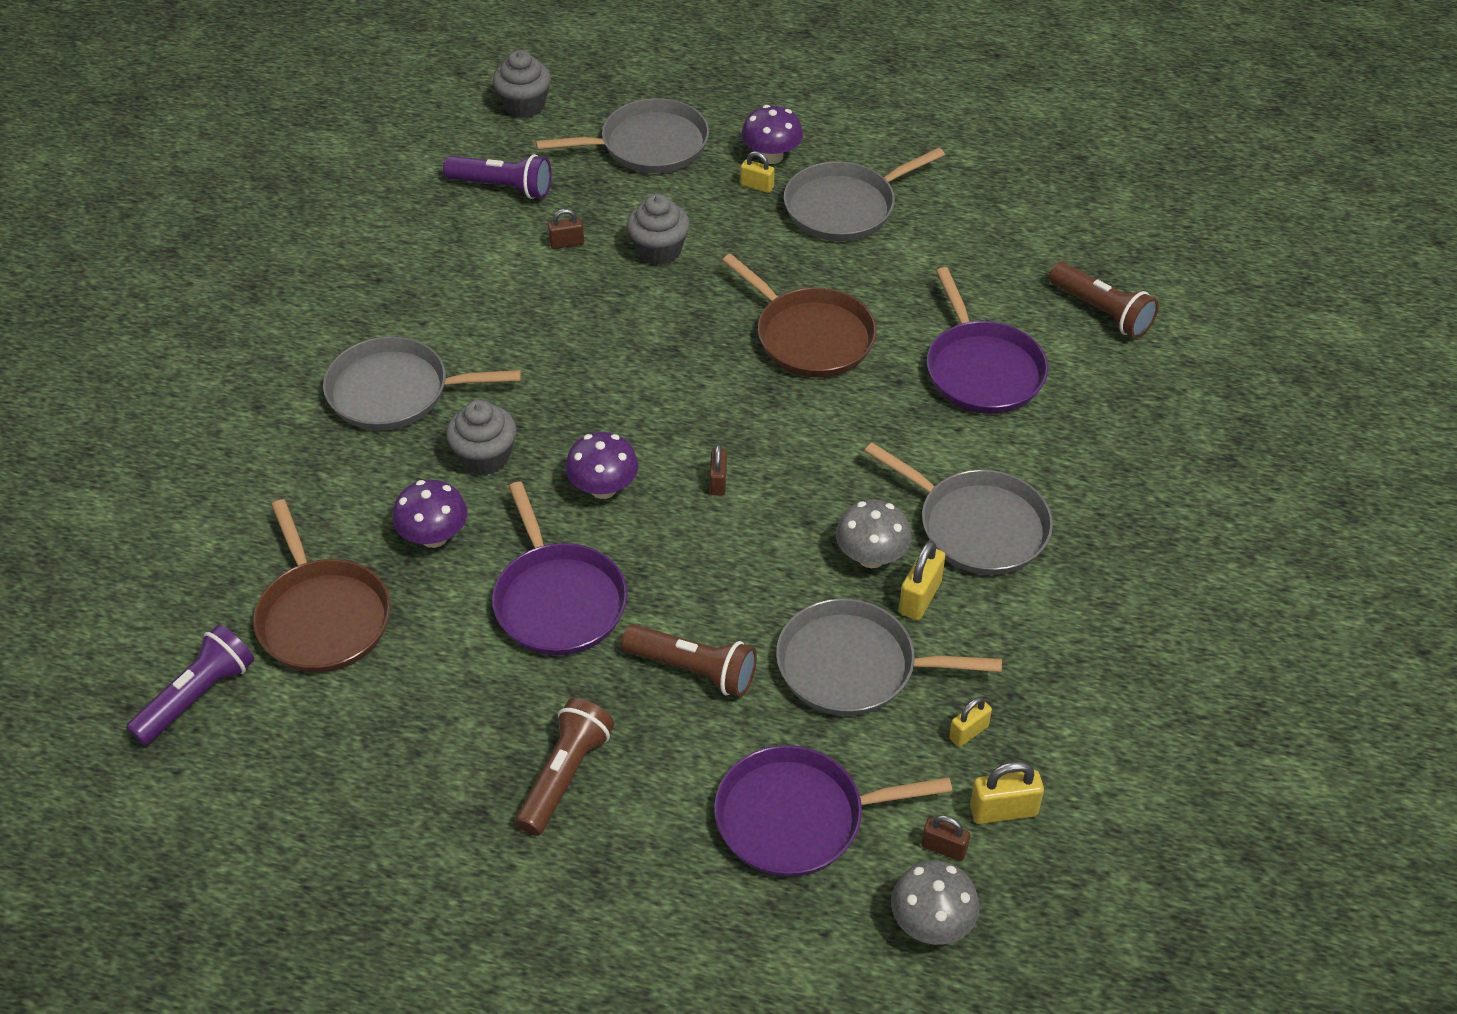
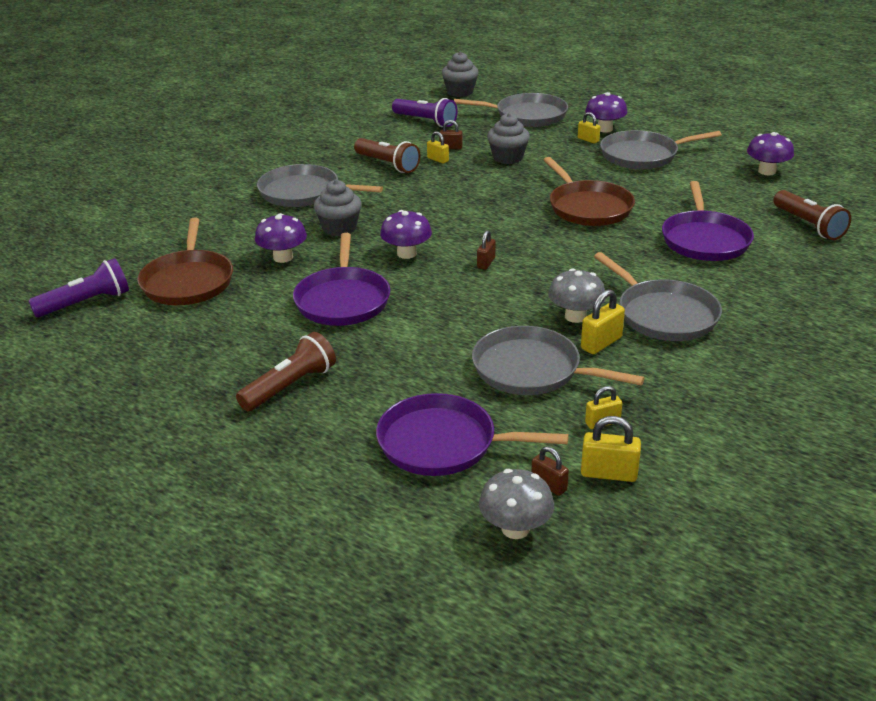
camera: 20 degrees right, 15 degrees down
(560, 275) = (438, 160): none -> yellow padlock
(693, 670) = (413, 350): brown flashlight -> brown flashlight (387, 164)
(1019, 209) = (767, 171): none -> purple mushroom

